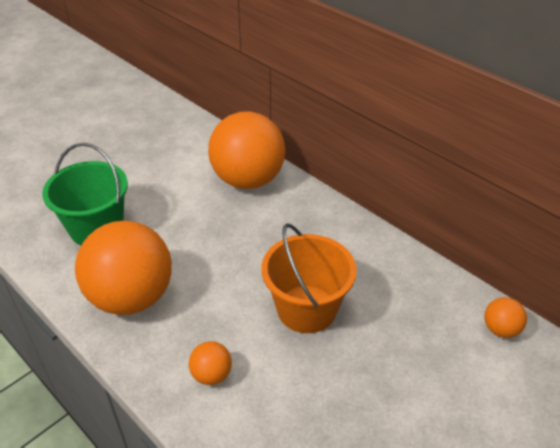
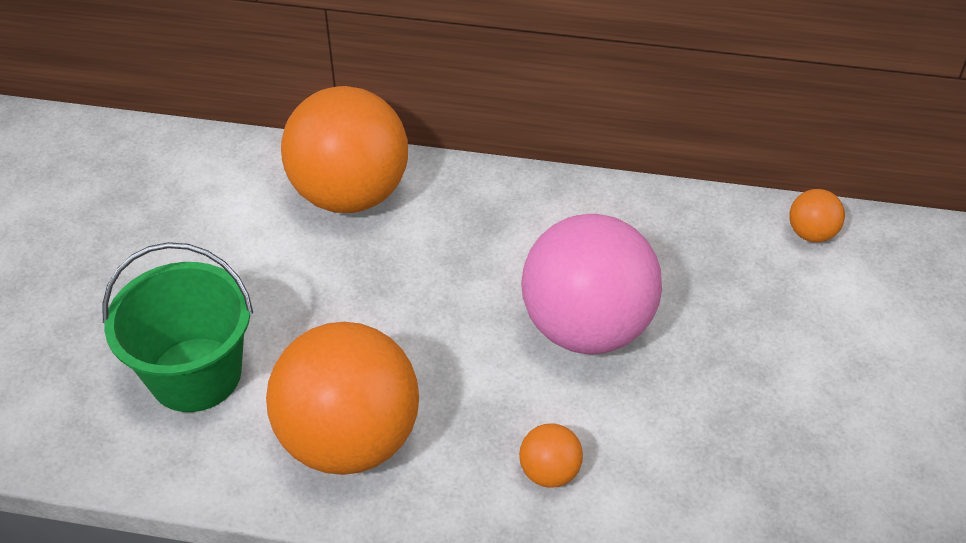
camera: 35 degrees left, 5 degrees up
(306, 309) = (586, 327): orange bucket -> pink ball

